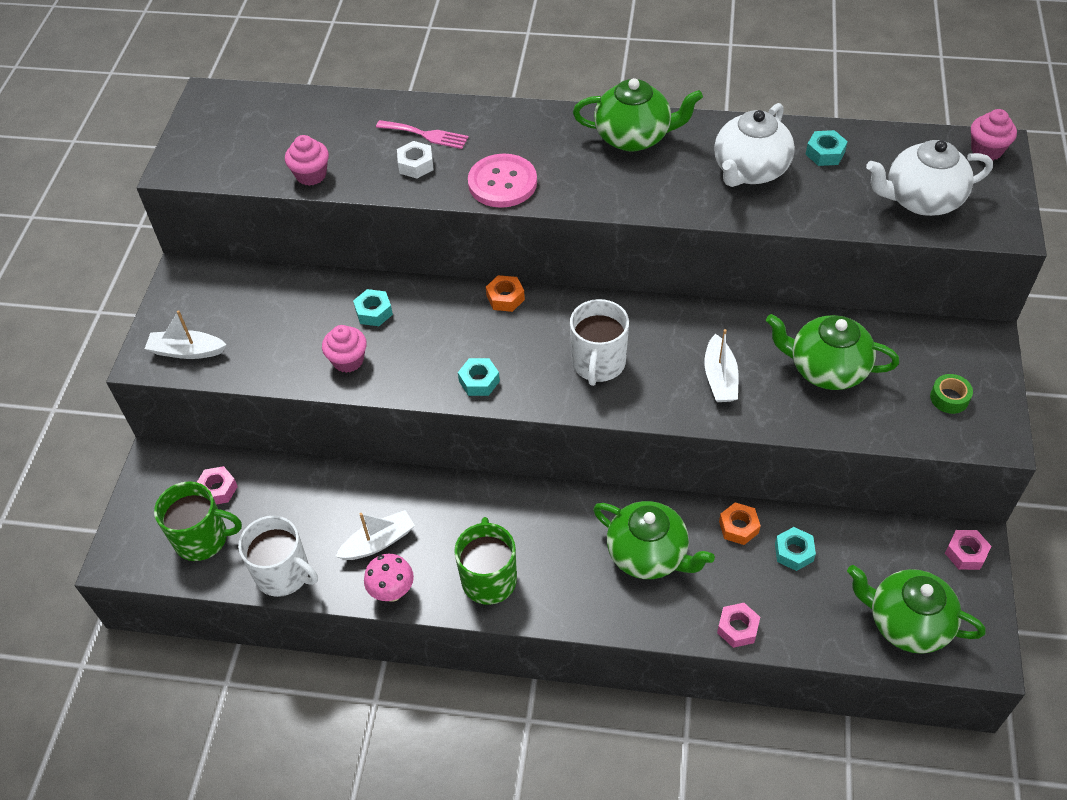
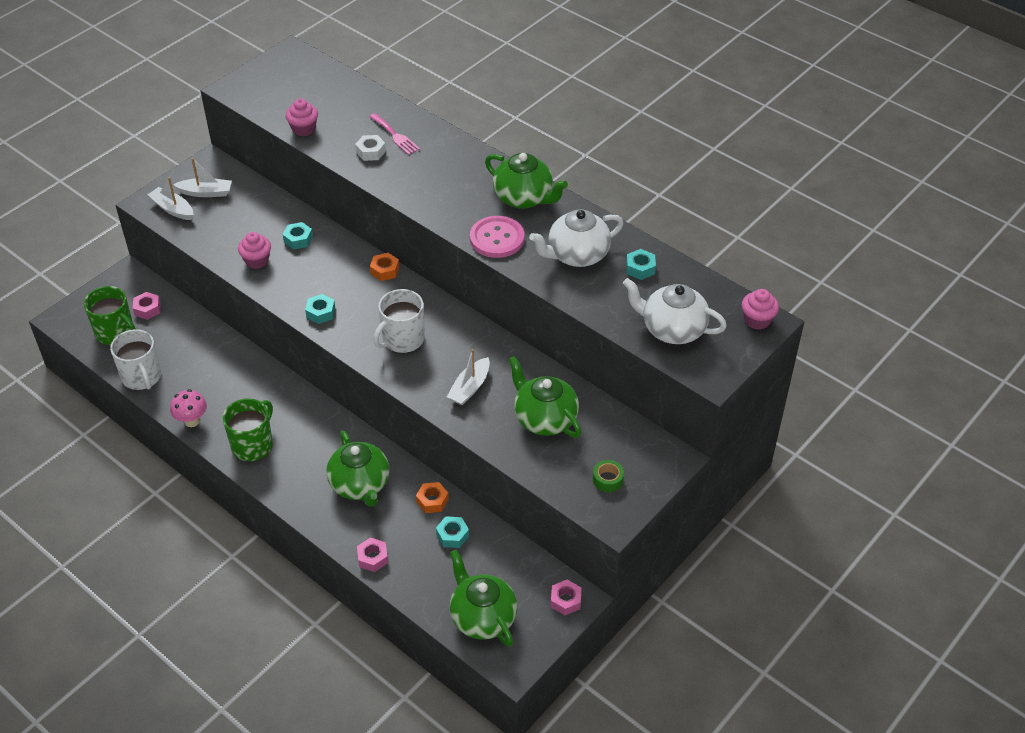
camera: 30 degrees right, 5 degrees down
(378, 542) = (209, 388): white boat -> white boat (206, 192)
(502, 183) = (412, 188): pink button -> pink button (497, 238)

